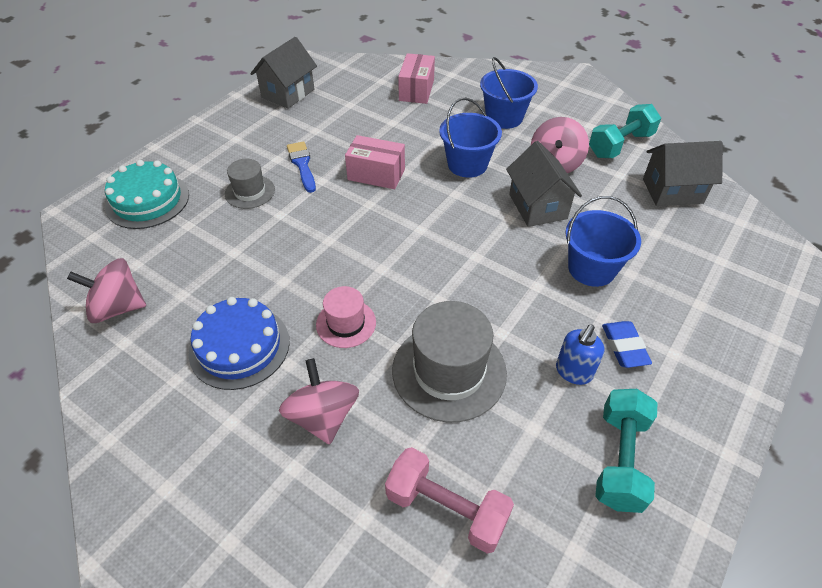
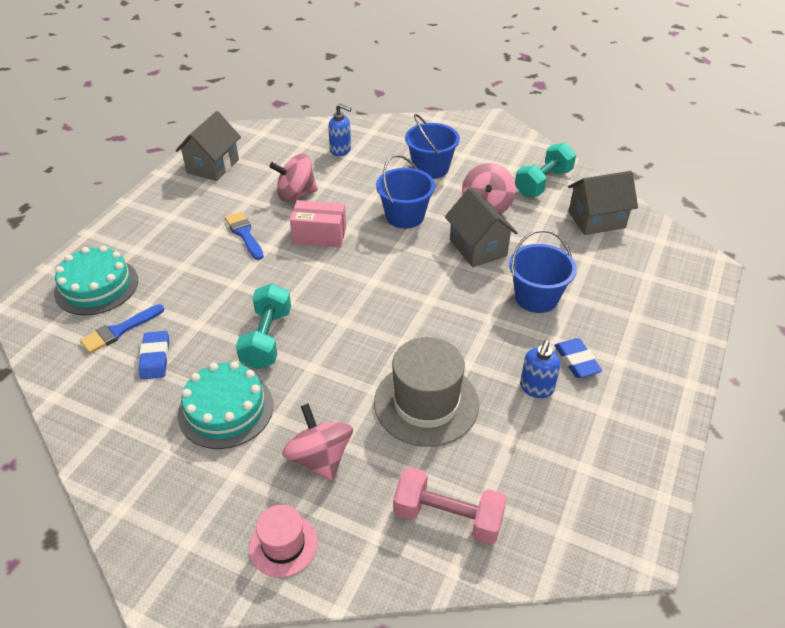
camera: 10 degrees left, 5 degrees down
(118, 307) = (95, 390): pink spinning top -> pink spinning top (296, 194)
(157, 248) = (119, 330): none -> blue brush
(184, 281) = (155, 358): none -> blue eraser
(239, 346) = (226, 409): blue cake -> turquoise cake
(250, 192) = (198, 266): grey hat -> none
(346, 323) = (322, 375): pink hat -> pink hat (283, 545)
(416, 90) = (341, 150): pink box -> blue soap dispenser
(620, 459) = (588, 454): turquoise dumbbell -> turquoise dumbbell (267, 339)

